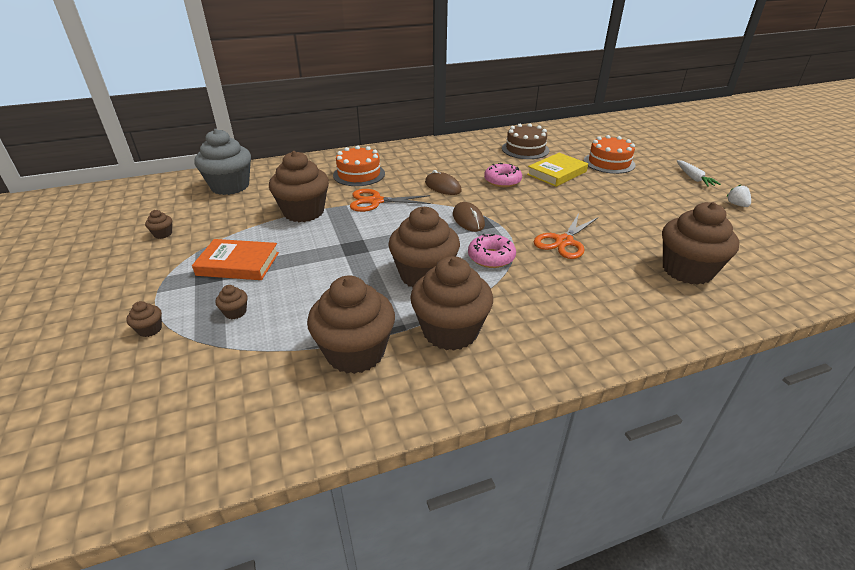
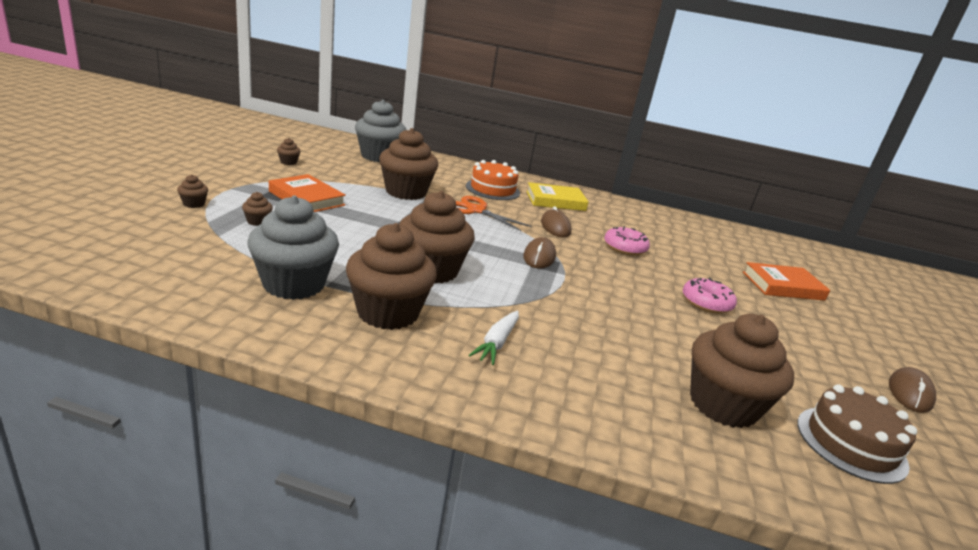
camera: 30 degrees right, 10 degrees down
(355, 352) = (294, 284): brown cupcake -> grey cupcake
(491, 257) = (513, 289): pink donut -> pink donut (706, 303)
(525, 149) = (694, 237): brown cake -> brown cake (851, 443)
(557, 173) = (699, 267): yellow book -> yellow book (555, 201)
(564, 241) = (611, 314): orange scissors -> none
(609, 162) = (783, 286): orange cake -> orange book
(693, 178) = (884, 345): white carrot -> white carrot (497, 343)
(736, 204) = (910, 393): white strawberry -> brown mouse

